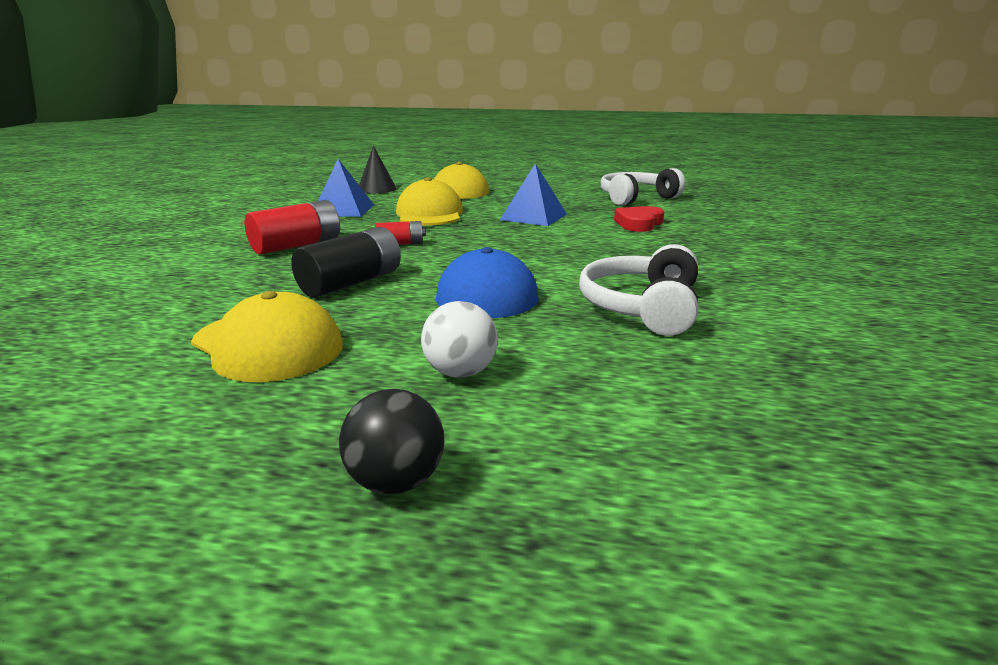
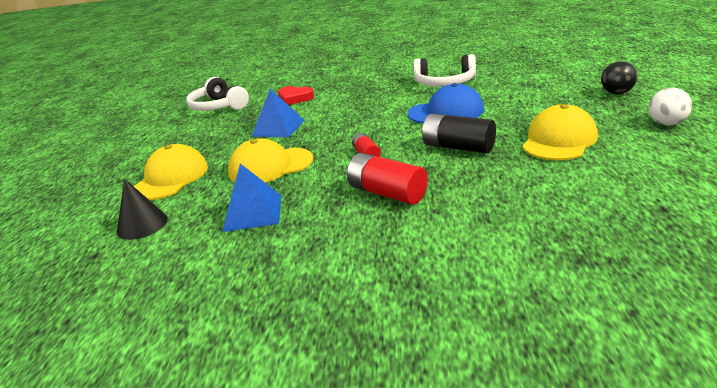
camera: 95 degrees left, 5 degrees up
(460, 372) = (540, 99): white ball -> white ball (666, 123)

